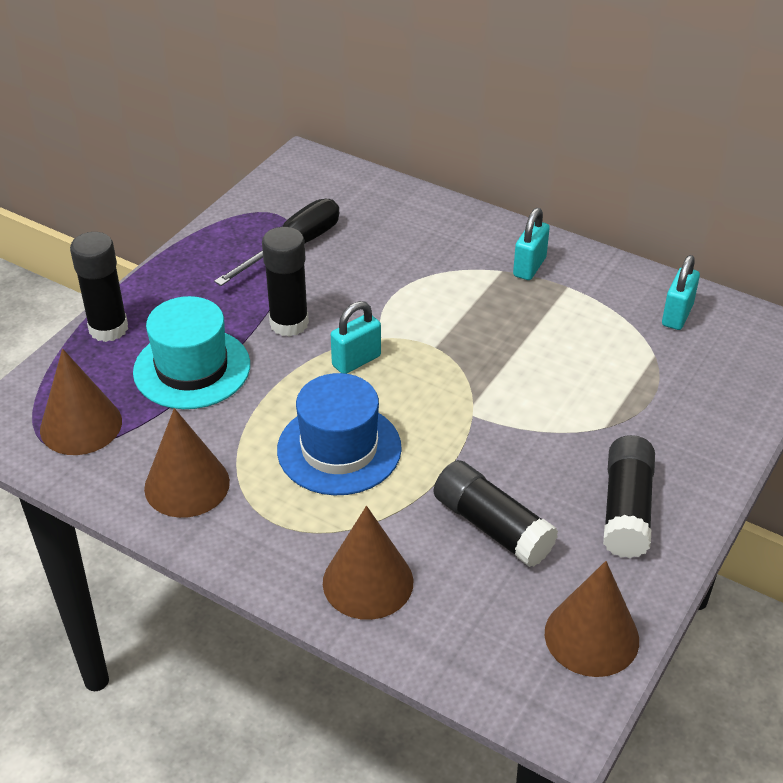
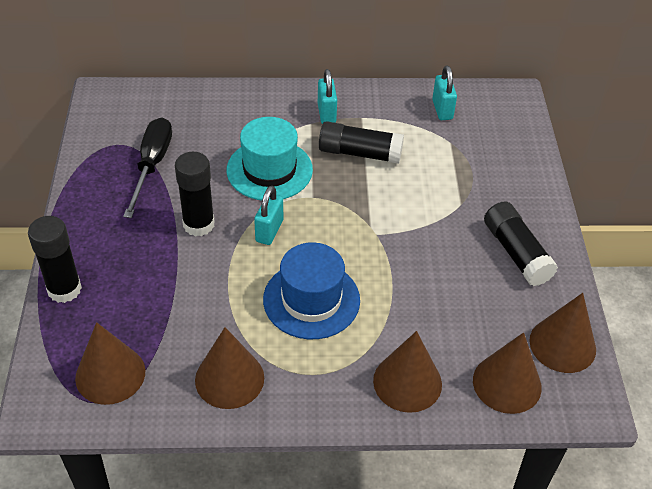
camera: 35 degrees left, 5 degrees up
(192, 368) = (157, 290): turquoise hat -> turquoise hat (269, 170)
(482, 642) = (507, 383): none -> brown cone
(492, 527) = (450, 304): black glue stick -> black glue stick (360, 153)

